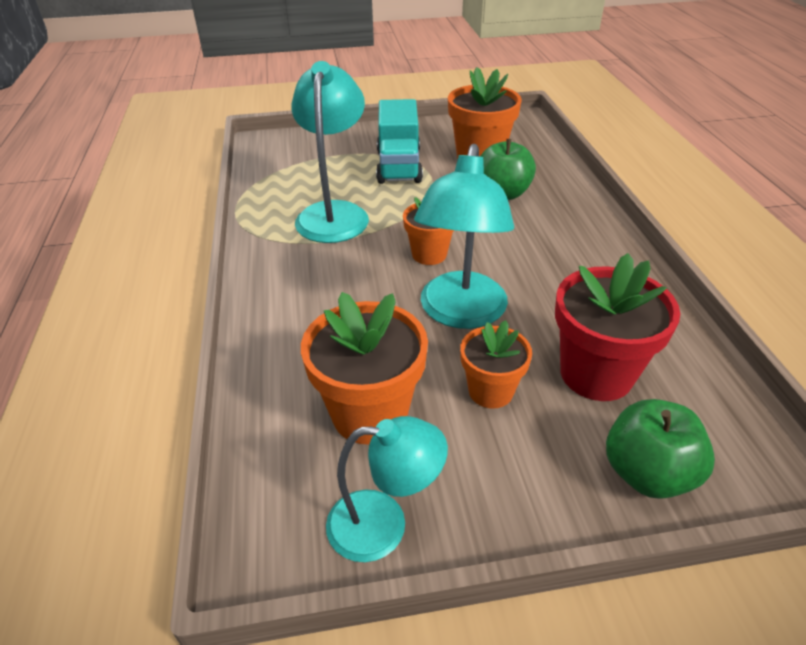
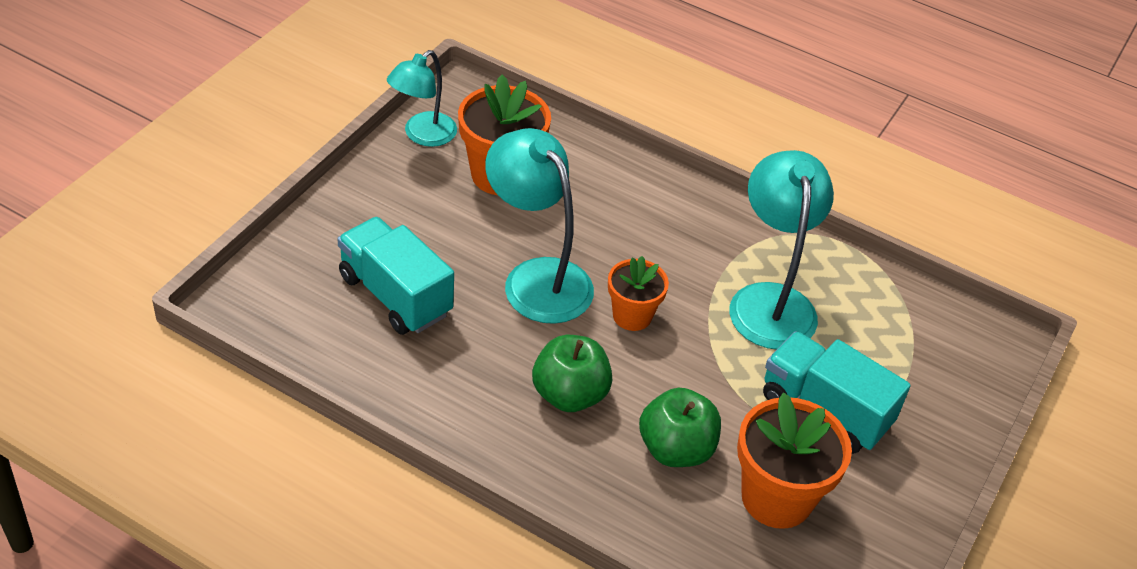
camera: 125 degrees right, 5 degrees up
(334, 213) = (770, 301): turquoise lamp -> turquoise lamp turned 135 degrees counterclockwise
(490, 391) = (449, 235): orange flower pot -> none
(596, 374) = (395, 295): red flower pot -> turquoise truck
(647, 473) = (310, 249): green apple -> green apple (569, 394)

